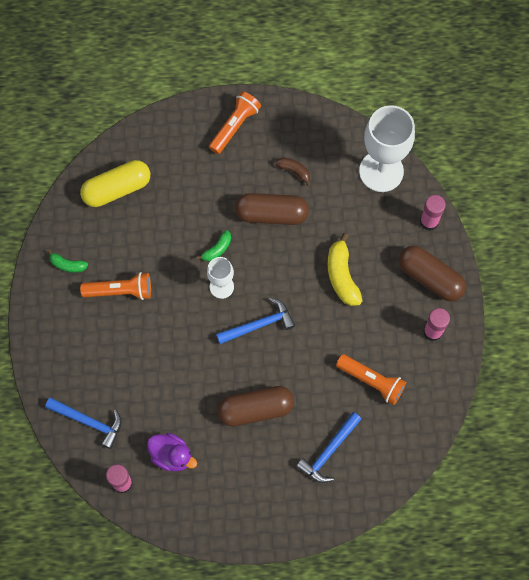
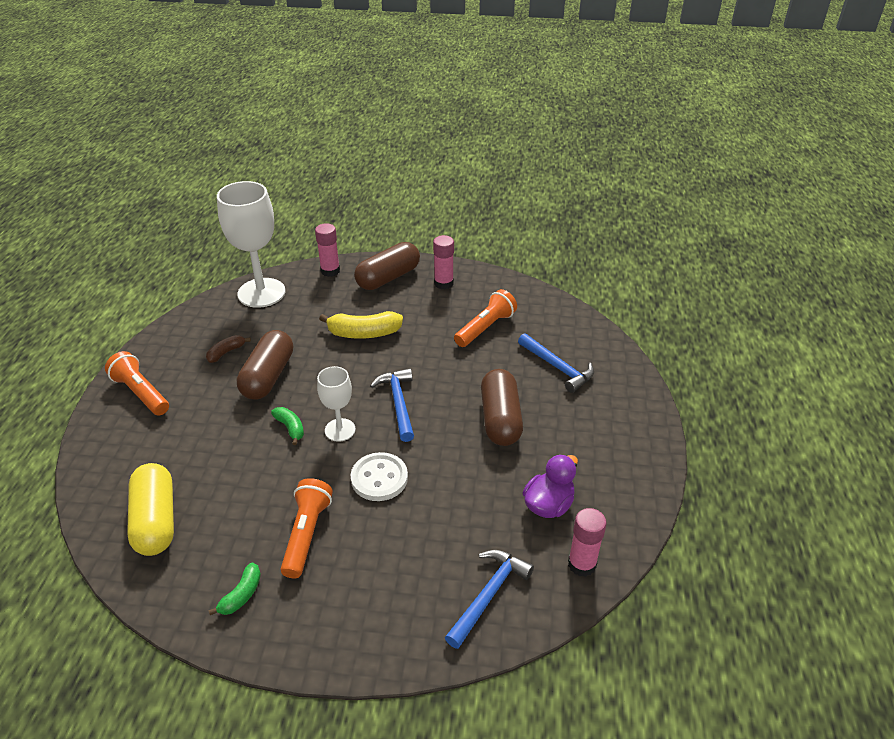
camera: 80 degrees left, 30 degrees down
(177, 328) = (379, 478): none -> white button

